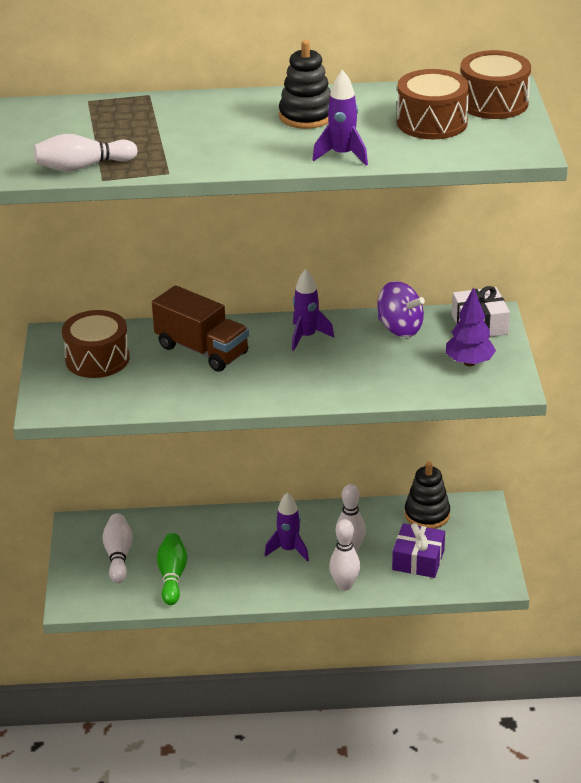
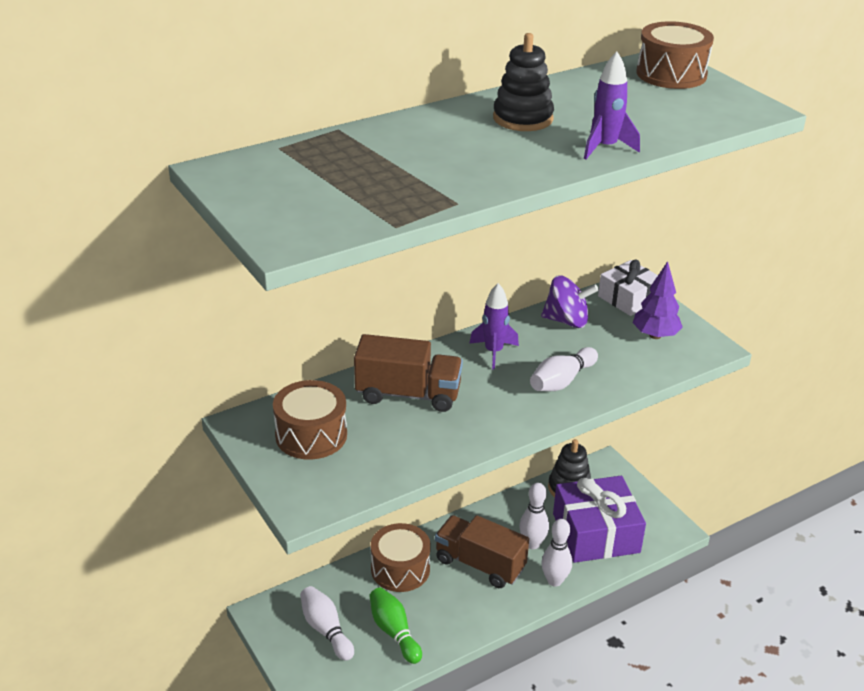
camera: 30 degrees left, 0 degrees up
(83, 167) = (357, 218): white bowling pin -> white bowling pin (561, 381)
(288, 550) = (480, 564): purple rocket -> brown truck
(418, 560) = (596, 533): purple gift -> purple gift, size x1.66
(432, 122) = (643, 101): brown drum -> brown drum (400, 569)

